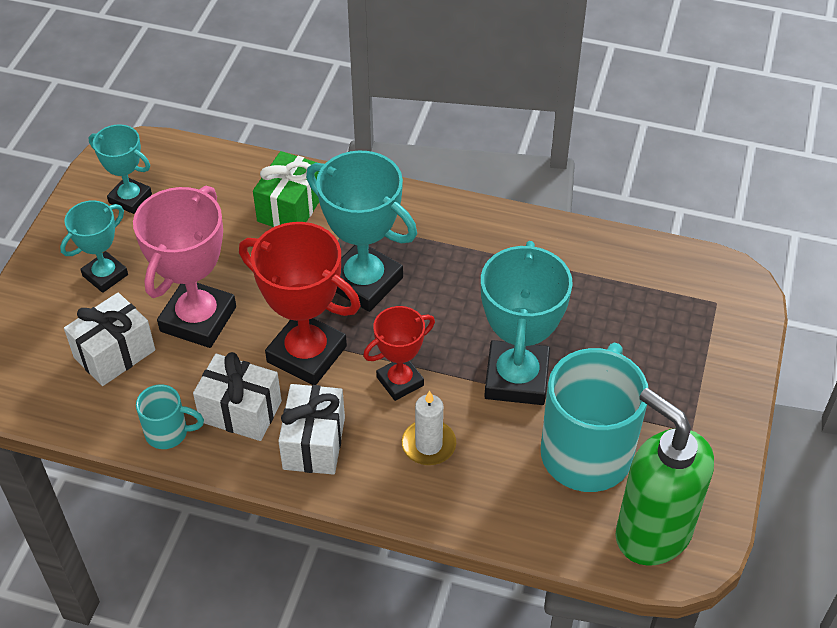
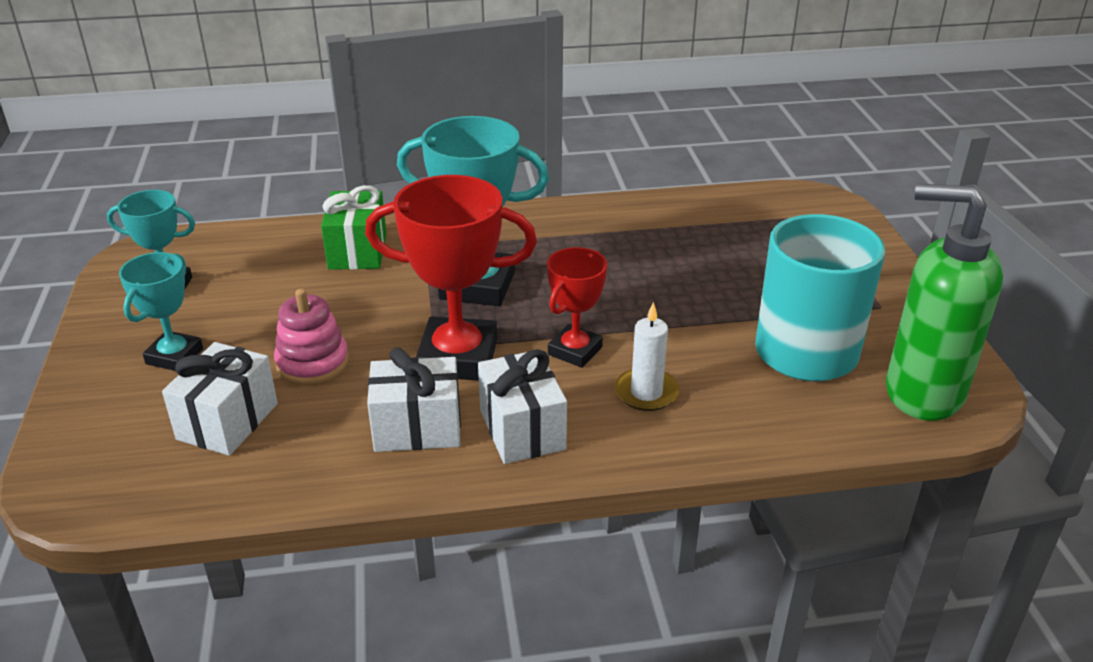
camera: 25 degrees left, 15 degrees down
(168, 433) = (342, 474): turquoise mug -> none
(198, 319) = (312, 363): pink trophy -> pink stacking toy
(516, 378) = (688, 315): turquoise trophy -> none

